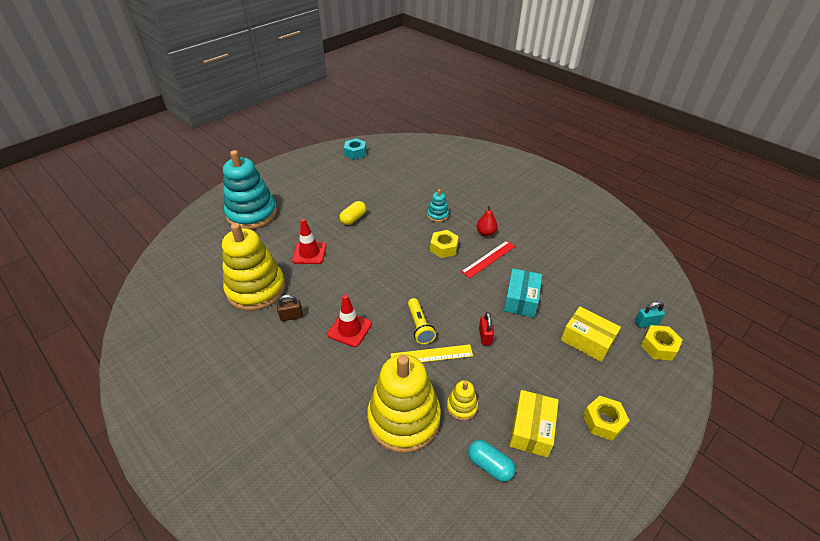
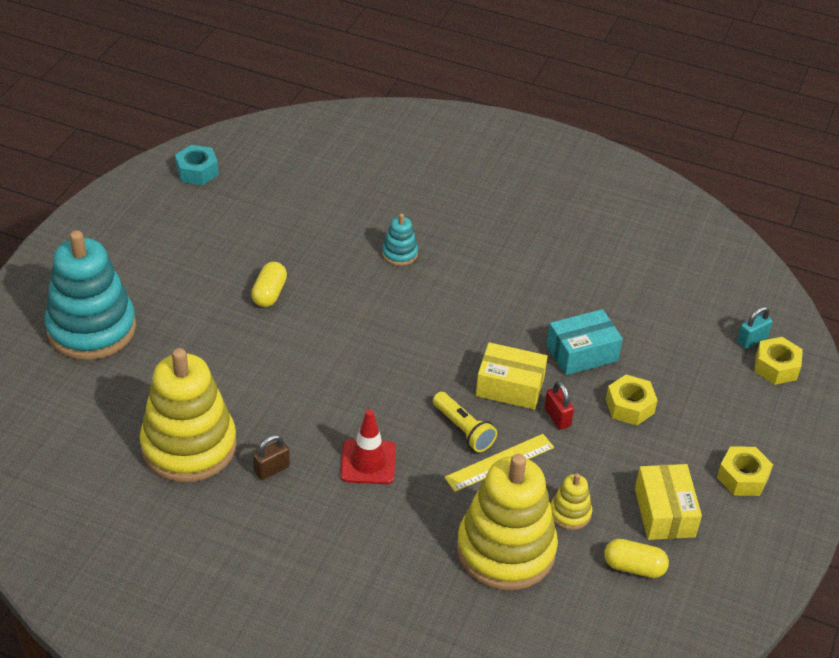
camera: 25 degrees left, 0 degrees up
(309, 253) = (235, 368): red traffic cone -> none
(444, 248) = (437, 305): yellow nut -> yellow nut (629, 406)
(486, 233) = (487, 265): red pear -> none
(488, 259) = (510, 305): red ruler -> none
(489, 465) = (634, 567): turquoise capsule -> yellow capsule
(521, 299) = (582, 353): turquoise box -> turquoise box turned 75 degrees clockwise
(587, 340) = (688, 385): yellow box -> yellow box (510, 387)

